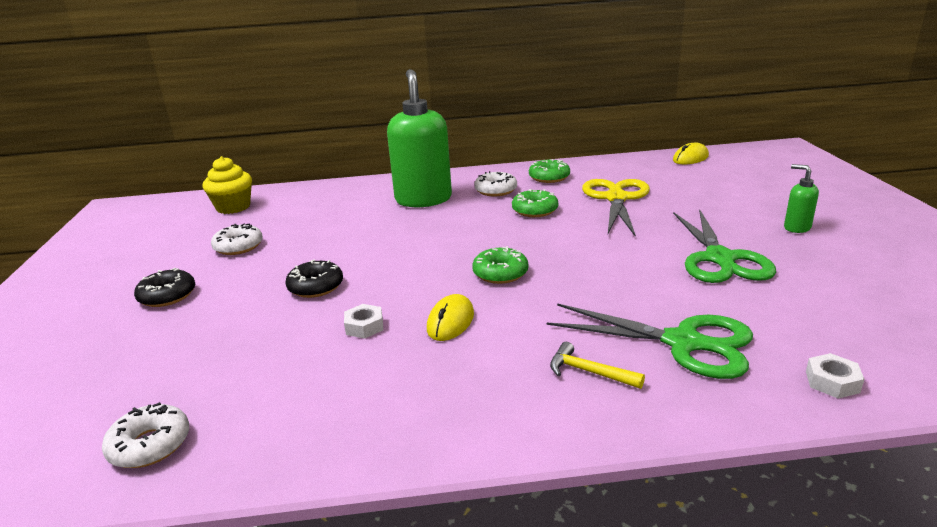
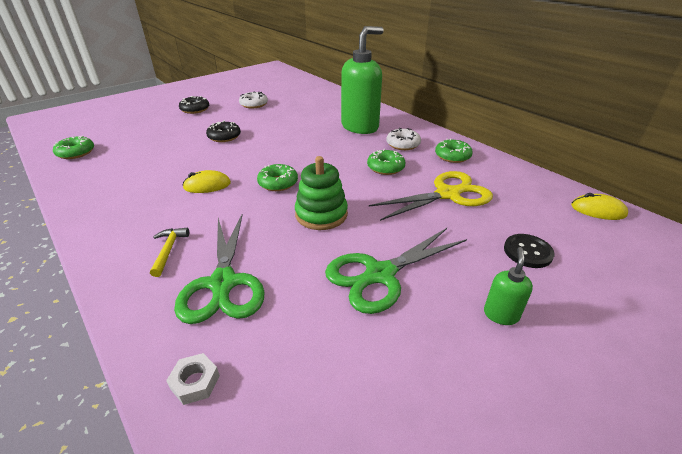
camera: 55 degrees right, 10 degrees up
(150, 445) = (76, 153): white donut -> green donut
(233, 207) = (296, 87): yellow cupcake -> none
(364, 326) = (190, 163): white nut -> none
(595, 263) = (321, 214): none -> green stacking toy
(726, 196) = (527, 252): none -> black button

